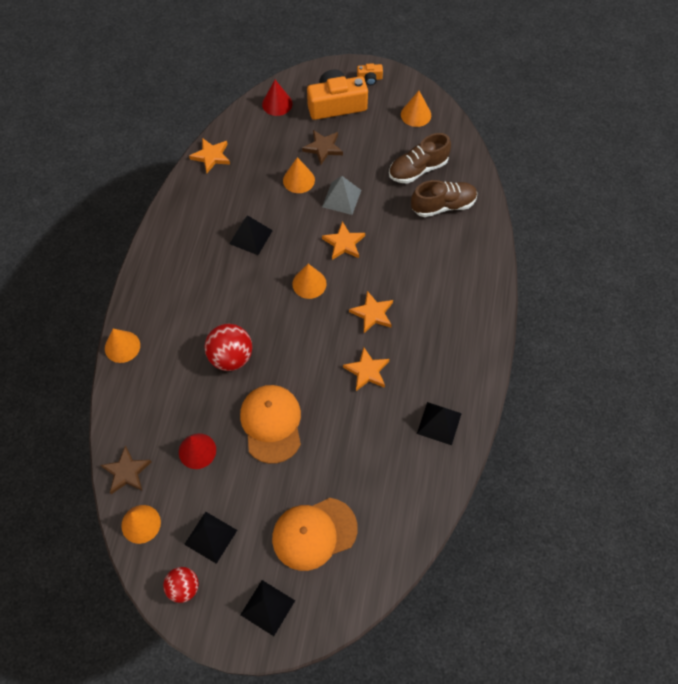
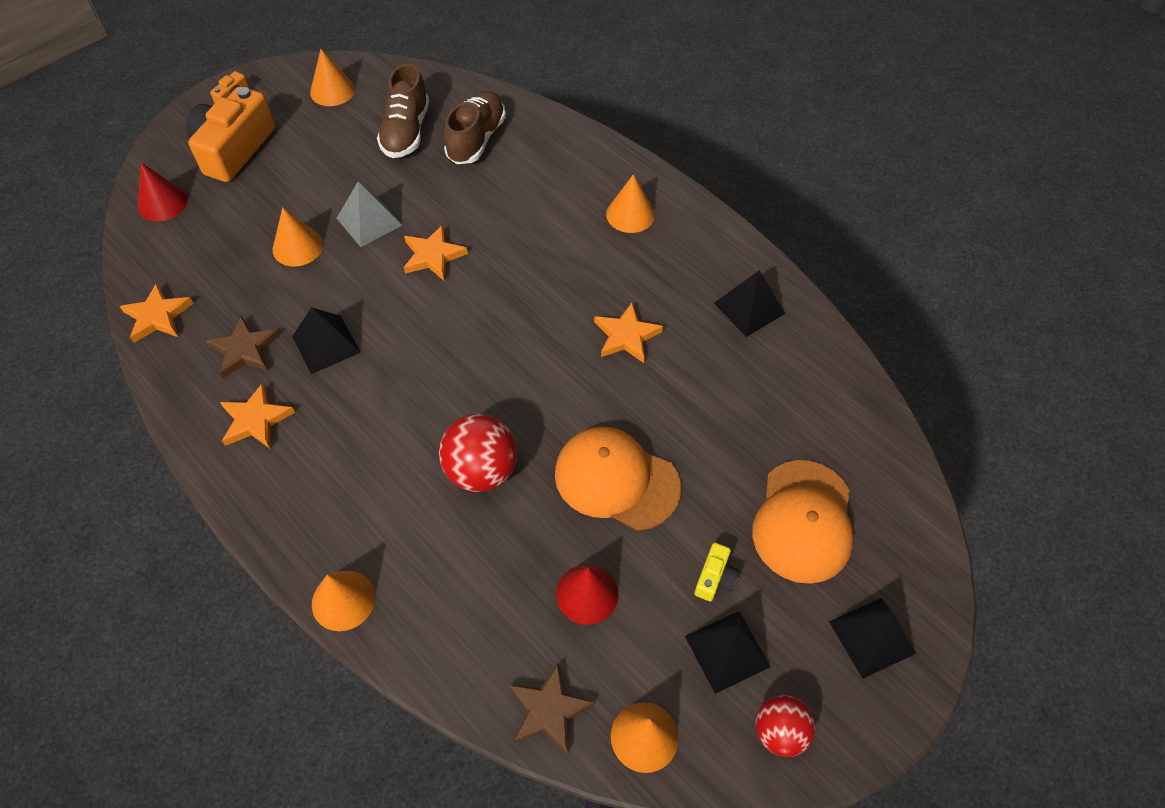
camera: 55 degrees left, 5 degrees down
(248, 507) = (715, 578): none -> yellow camera
(309, 283) = (454, 323): orange cone -> orange cone (630, 214)
(323, 148) = (279, 197): brown star -> brown star (244, 350)
(372, 313) = (554, 285): orange star -> orange star (255, 420)

